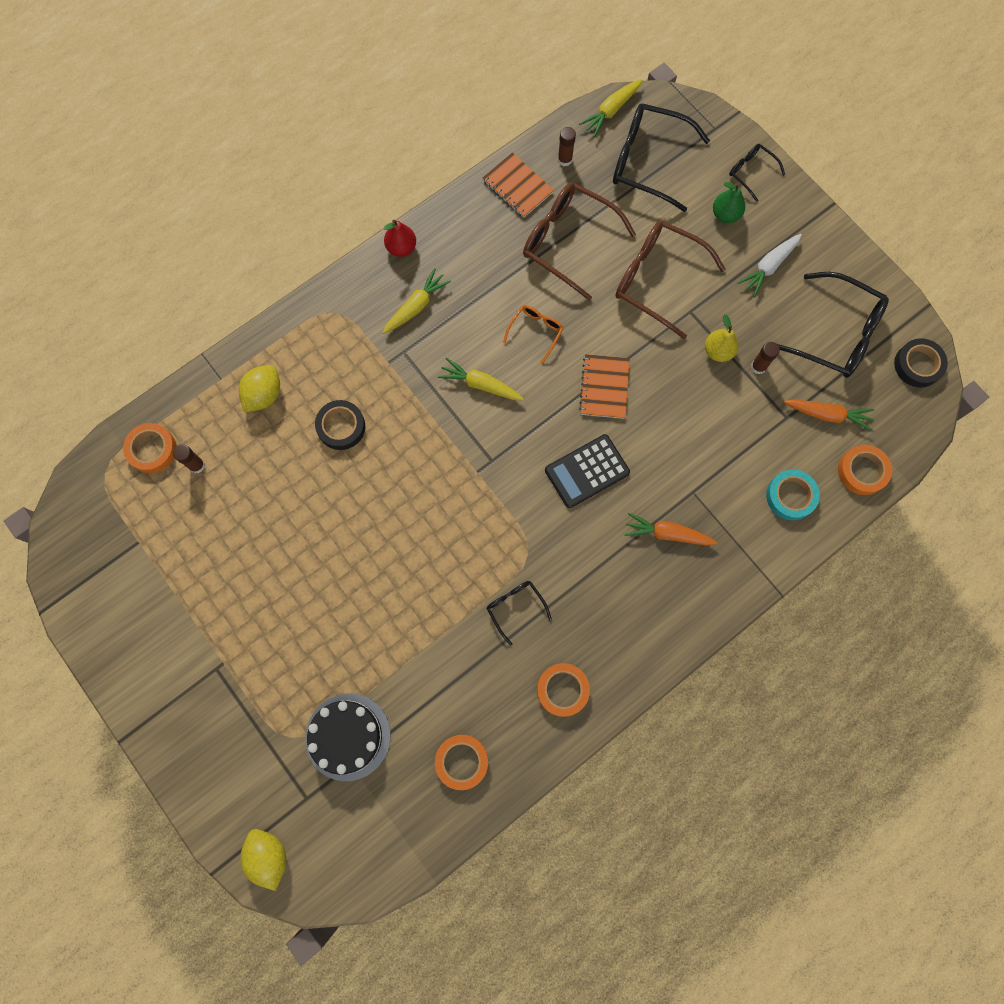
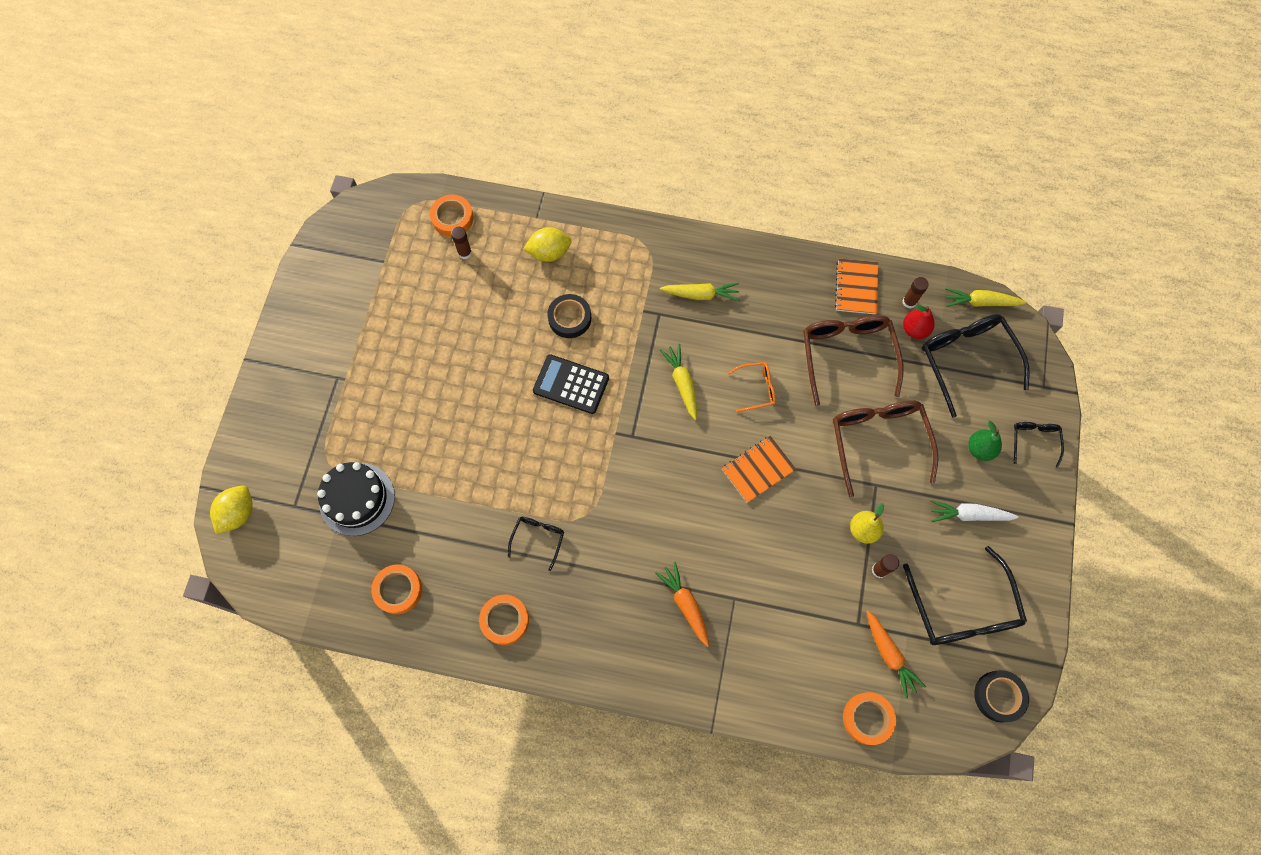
camera: 50 degrees right, 5 degrees down
(401, 248) = (735, 250): red pear -> red pear (914, 329)
(587, 471) = (682, 508): black calculator -> black calculator (571, 384)
(790, 496) = (796, 676): turquoise tape -> none

